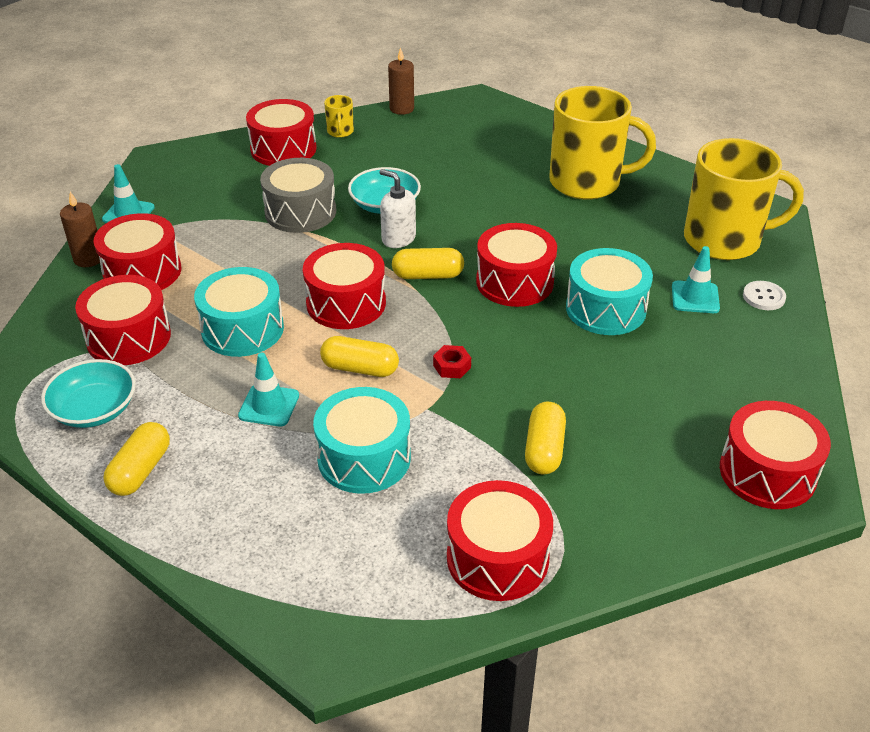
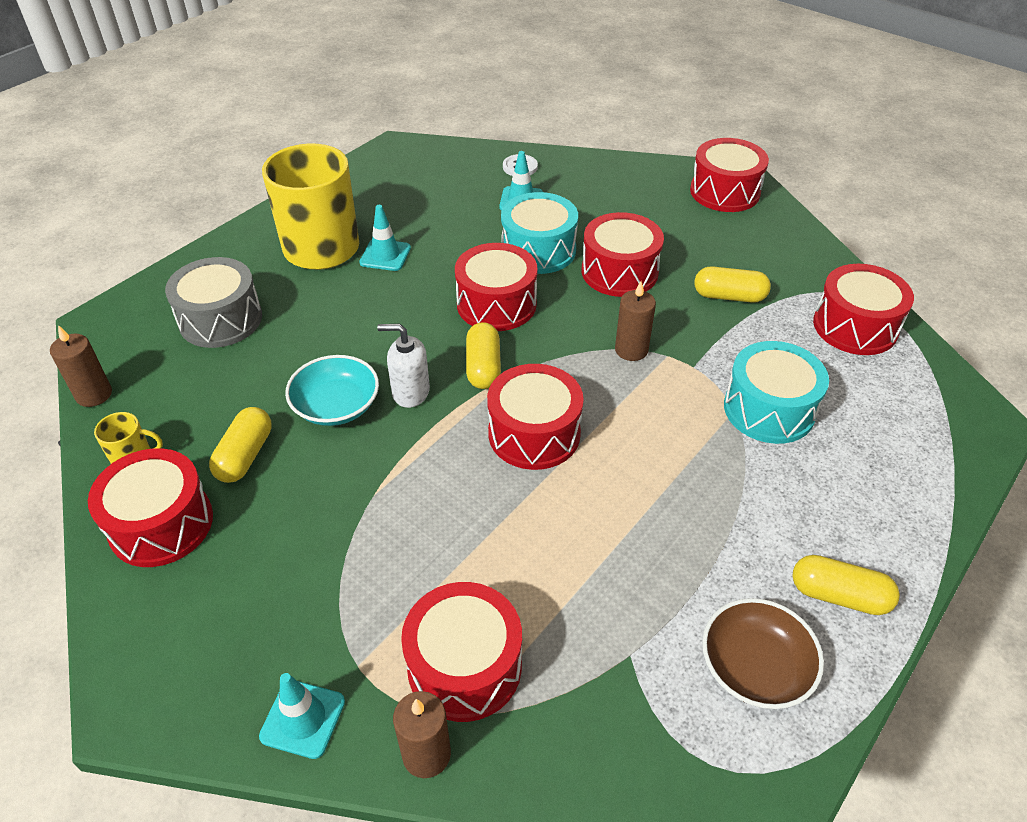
camera: 90 degrees left, 5 degrees up
(94, 409) = (755, 667): turquoise bowl -> brown bowl
(129, 337) = (613, 655): red drum -> red drum (619, 272)
(242, 329) = (586, 527): turquoise drum -> none
(269, 405) = (713, 489): turquoise traffic cone -> turquoise traffic cone (385, 255)
(300, 212) = (337, 490): grey drum -> grey drum (220, 319)
(360, 368) = (643, 417): yellow capsule -> yellow capsule (245, 456)
(398, 238) = (410, 392): white soap dispenser -> white soap dispenser turned 60 degrees clockwise
(452, 366) = (631, 350): red nut -> brown candle
(724, 240) = (437, 176): yellow mug -> none

